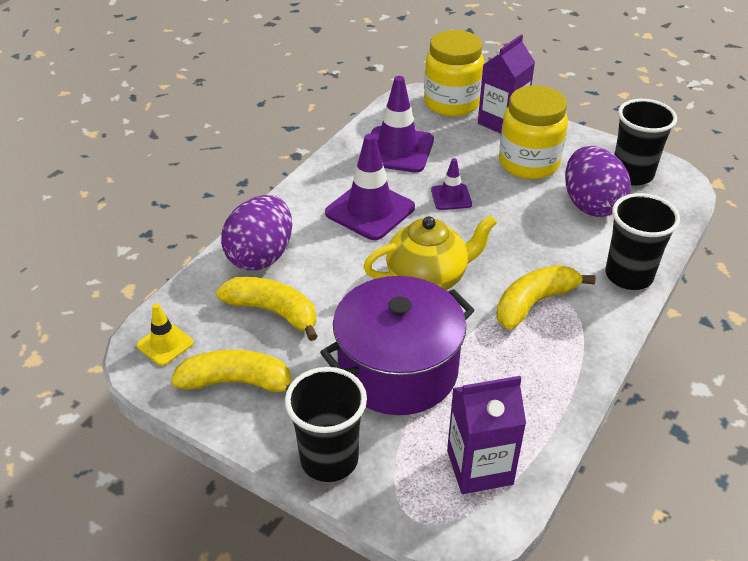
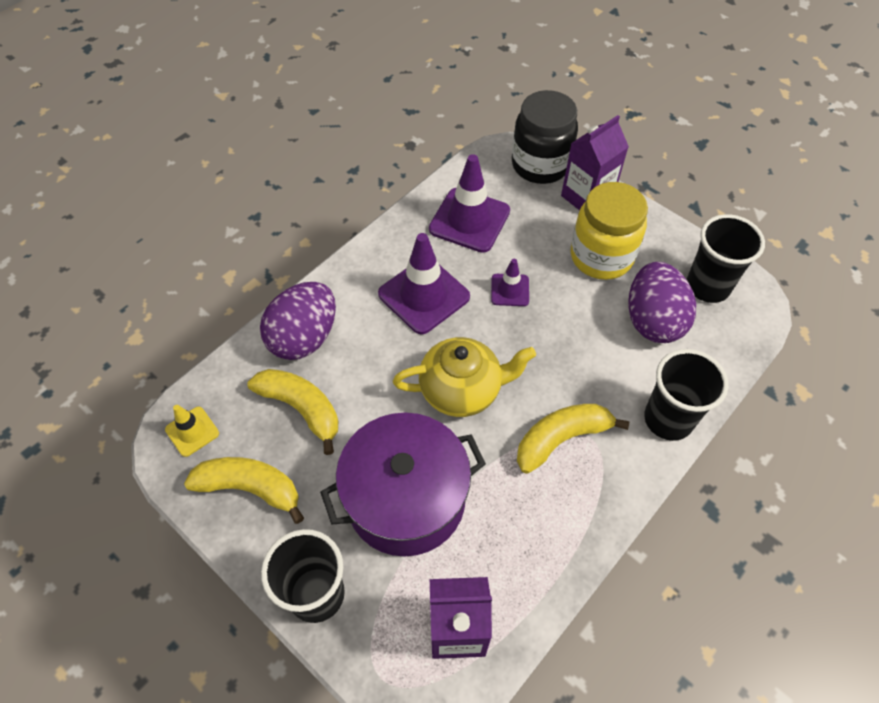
camera: 10 degrees right, 15 degrees up
(451, 103) = (540, 165): yellow jar -> black jar

